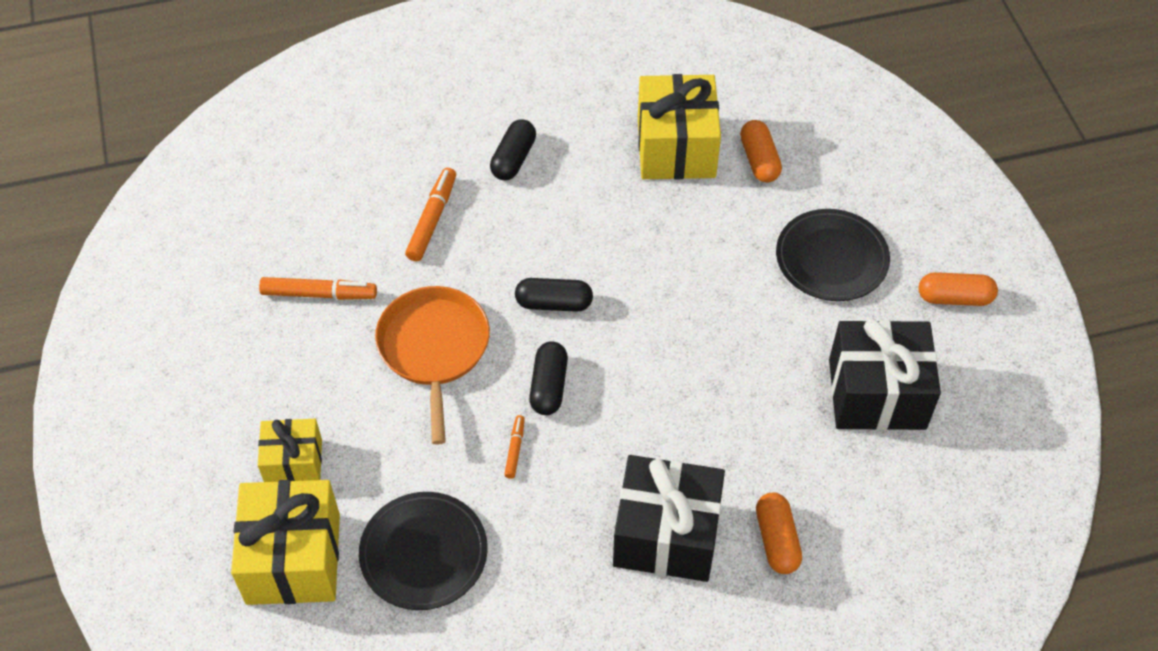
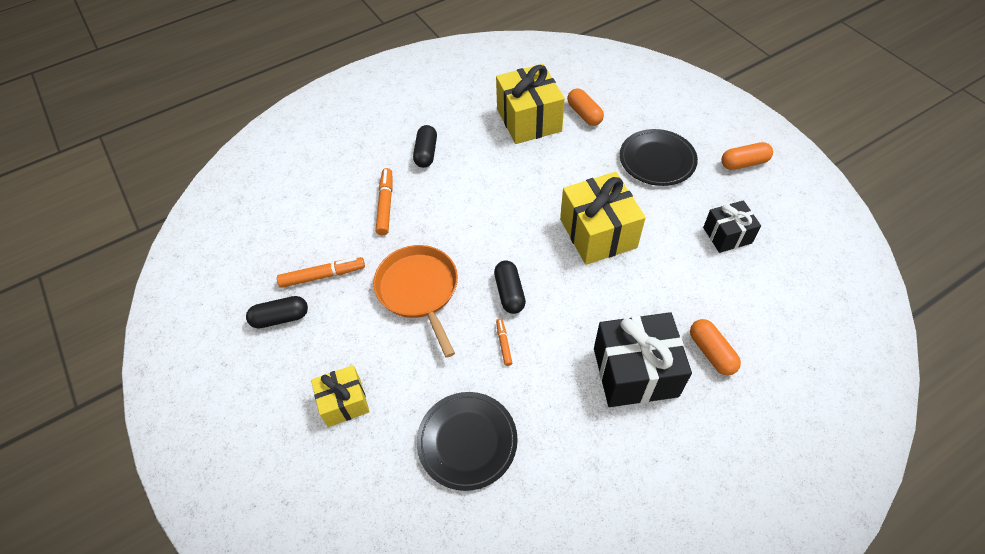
camera: 15 degrees left, 0 degrees up
(293, 558) = (368, 477): yellow gift -> yellow gift (598, 233)
(554, 303) = (490, 236): black capsule -> black capsule (280, 318)
(877, 393) = (727, 235): black gift -> black gift, size x0.59

